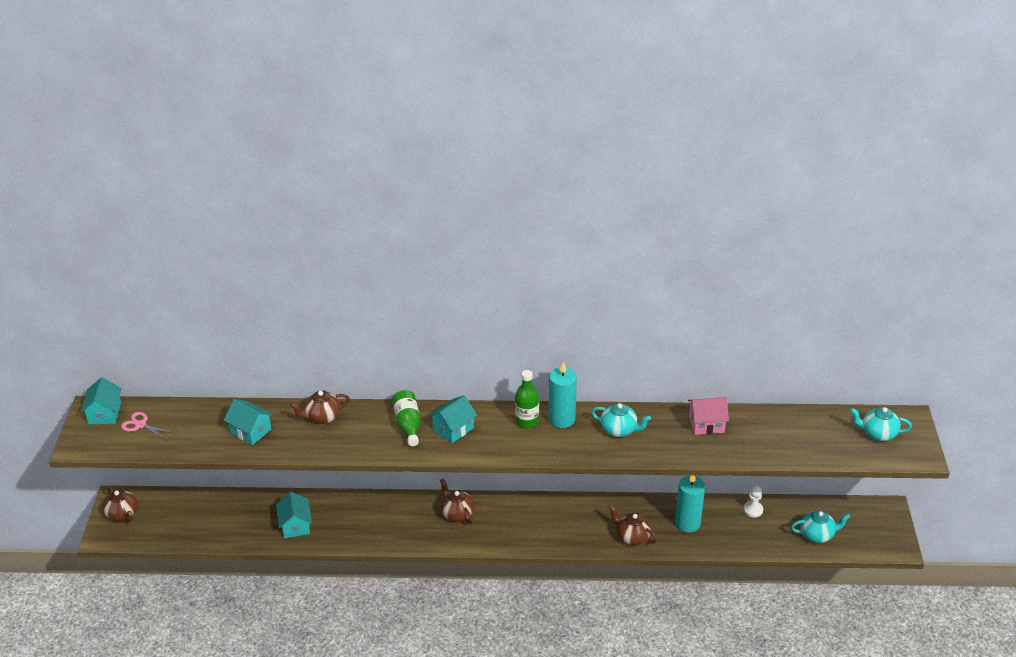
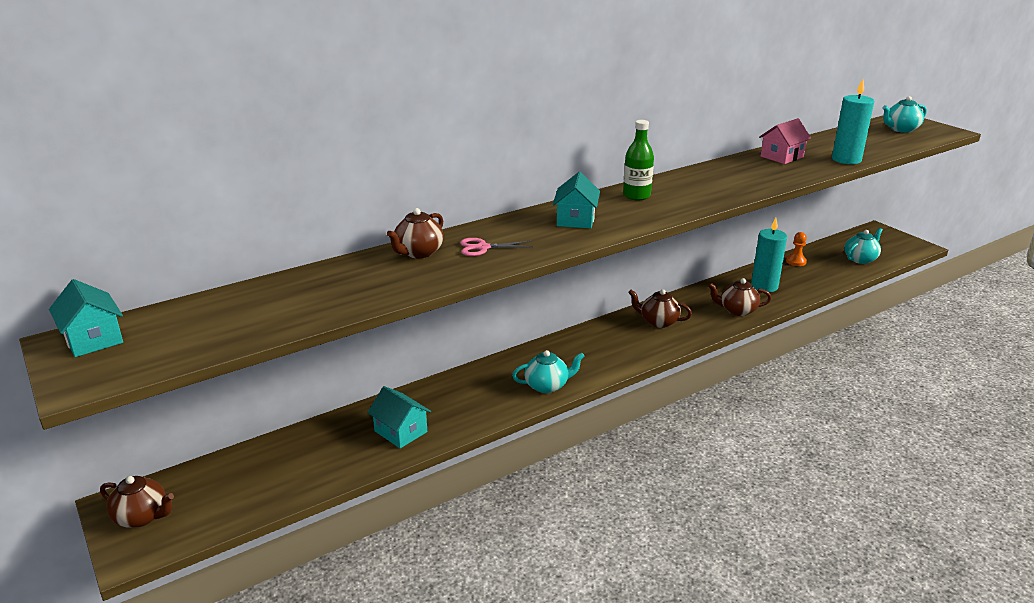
camera: 35 degrees left, 10 degrees down
(140, 425) = (168, 332): pink scissors -> pink scissors (483, 248)
(250, 431) = (342, 289): turquoise house -> none
(408, 424) = (524, 230): green bottle -> none
(457, 513) = (564, 354): brown teapot -> brown teapot (658, 322)
(561, 419) = (664, 186): turquoise candle -> turquoise candle (846, 159)
(619, 430) = (723, 178): turquoise teapot -> turquoise teapot (547, 386)
(753, 510) = (796, 261): white pawn -> orange pawn

